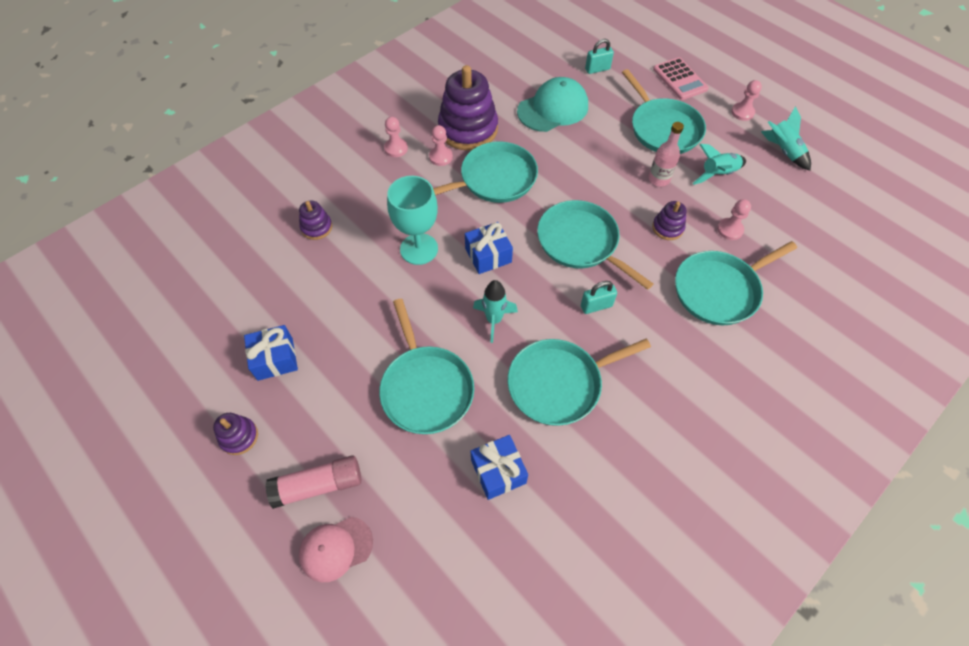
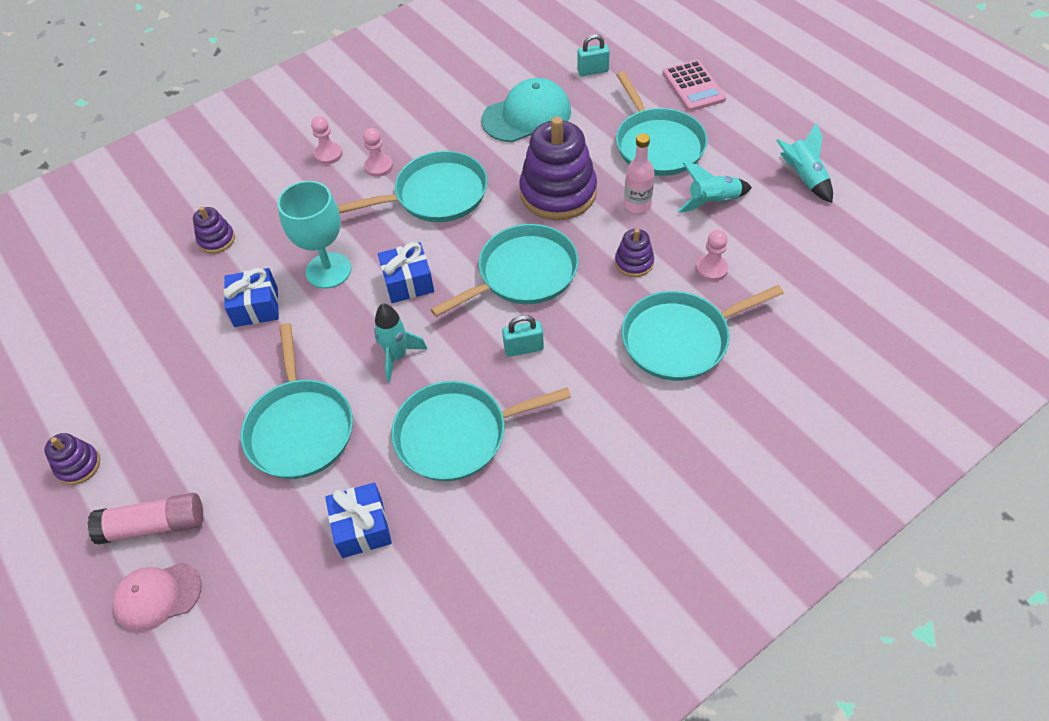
camera: 10 degrees right, 5 degrees down
(275, 359) = (137, 383): blue gift -> blue gift (256, 307)
(468, 129) = (418, 136): purple stacking toy -> purple stacking toy (558, 193)
(581, 242) = (523, 274): turquoise pan -> turquoise pan turned 90 degrees clockwise
(742, 112) = (763, 129): pink pawn -> none

